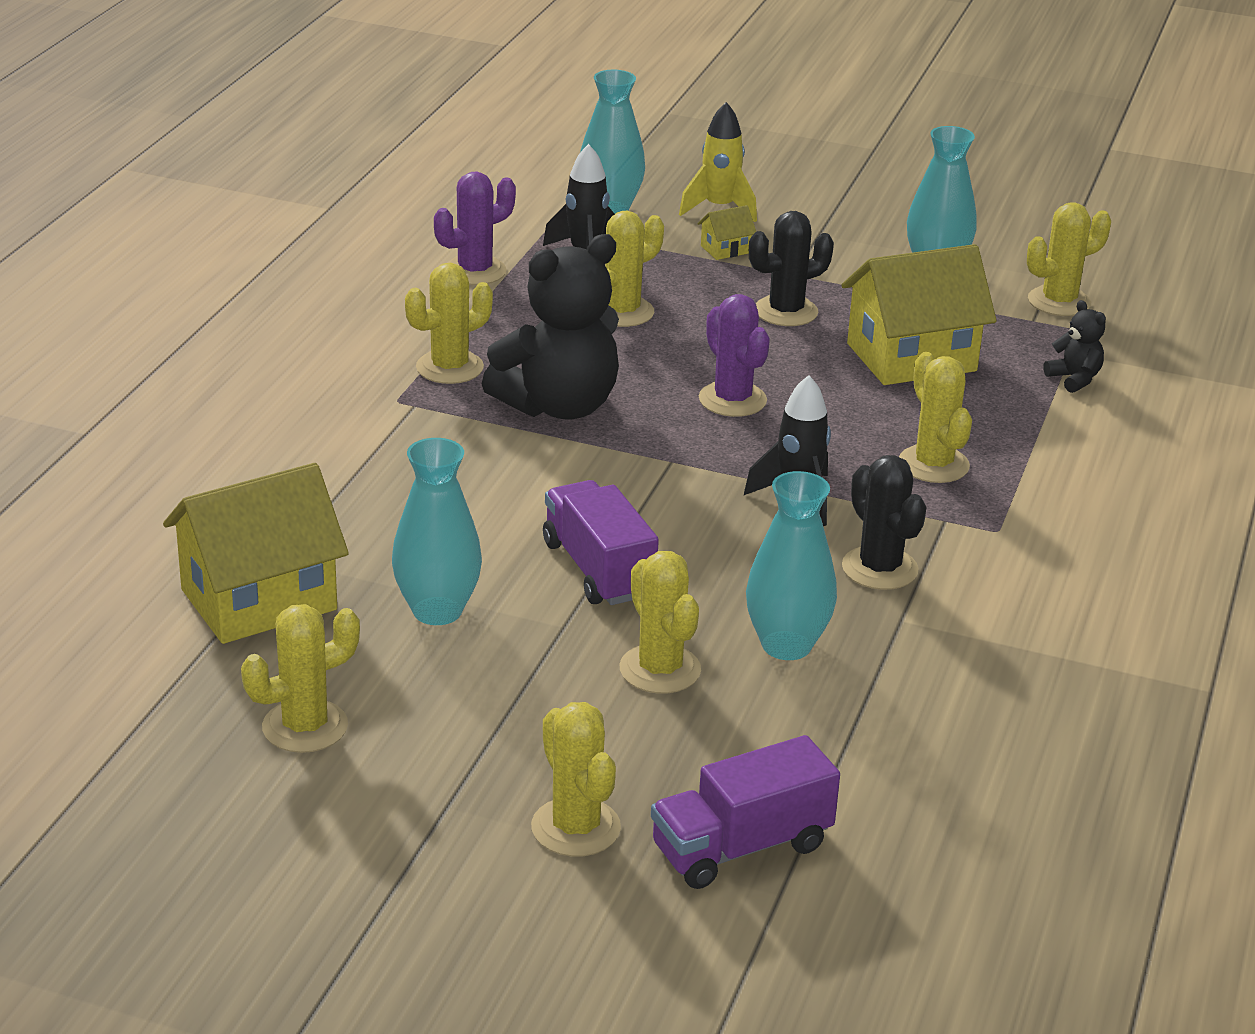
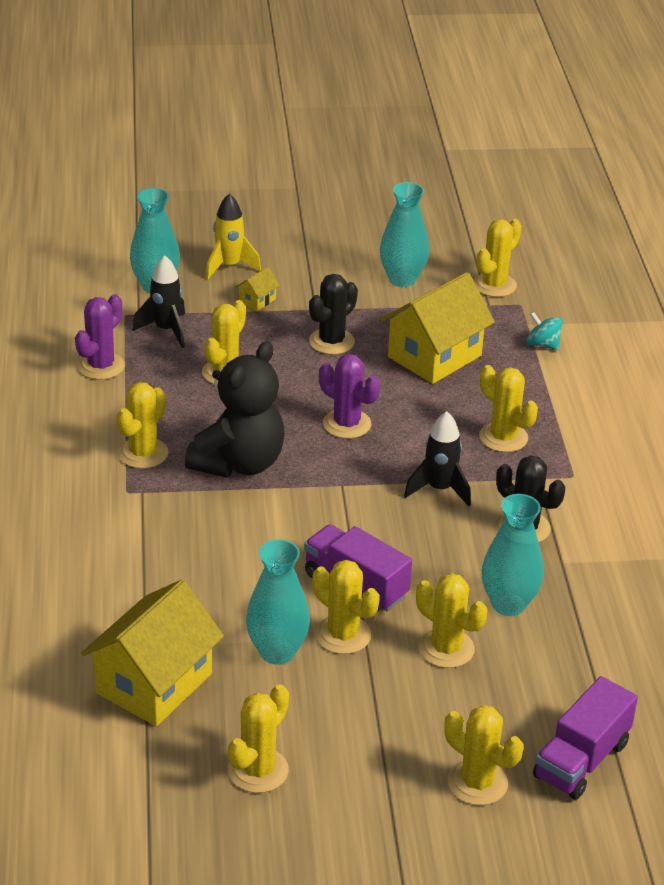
camera: 25 degrees left, 5 degrees up
(536, 617) = (343, 635): none -> yellow cactus
(1074, 379) = (543, 344): black teddy bear -> turquoise spinning top

